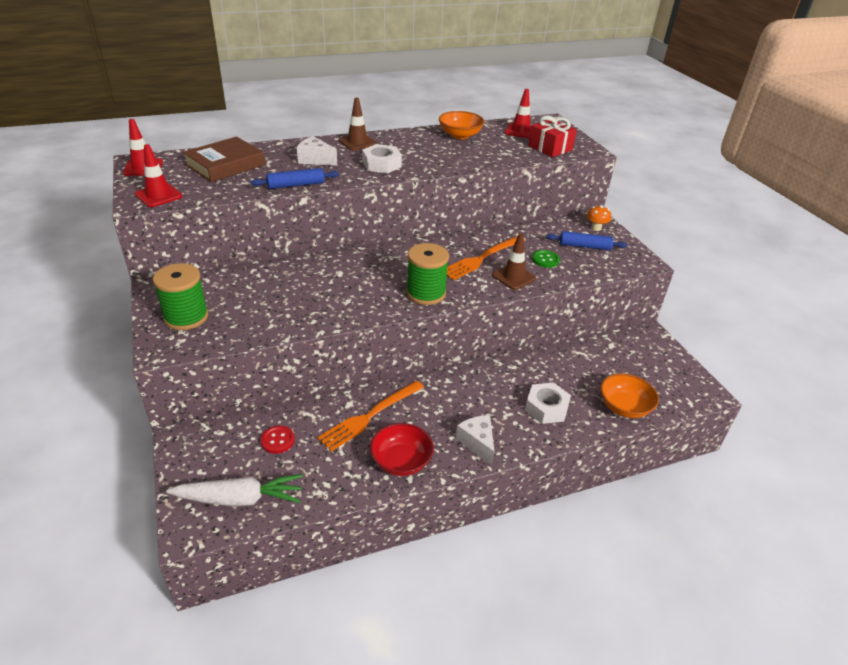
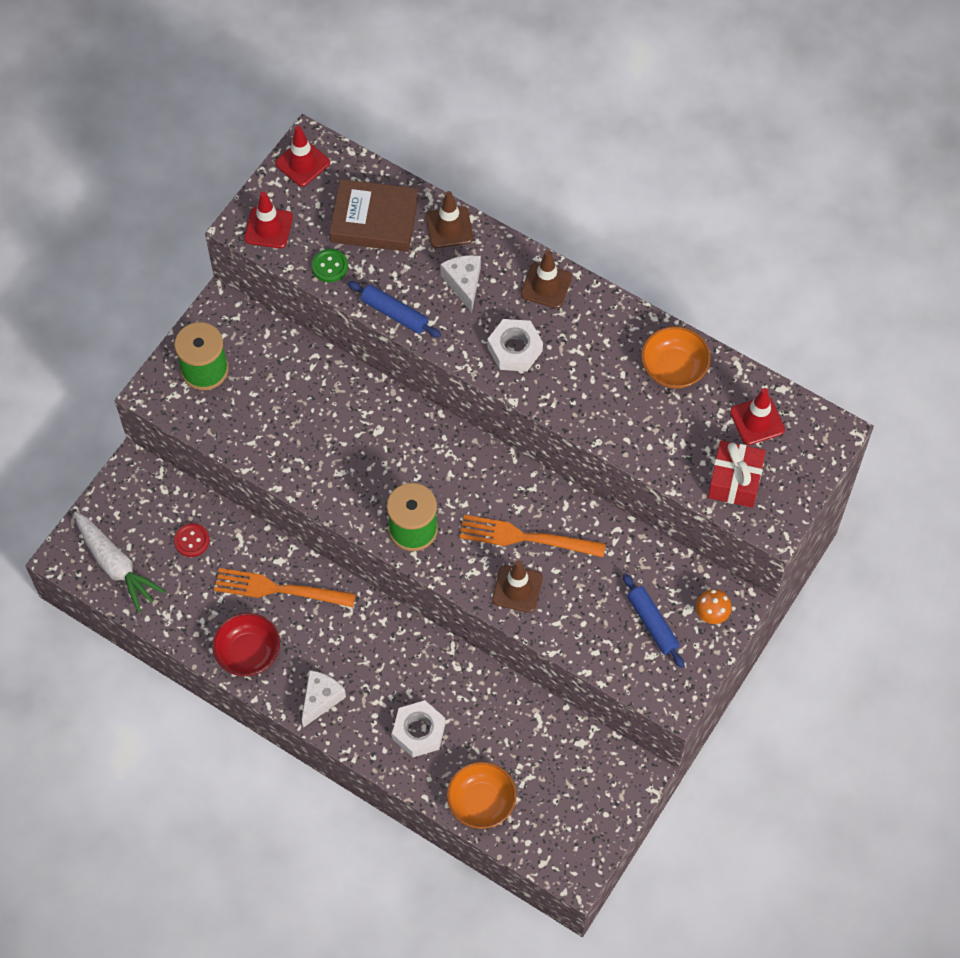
camera: 55 degrees right, 25 degrees up
(273, 149) = (449, 227): none -> brown traffic cone
(545, 260) = (582, 600): green button -> green button (330, 266)

